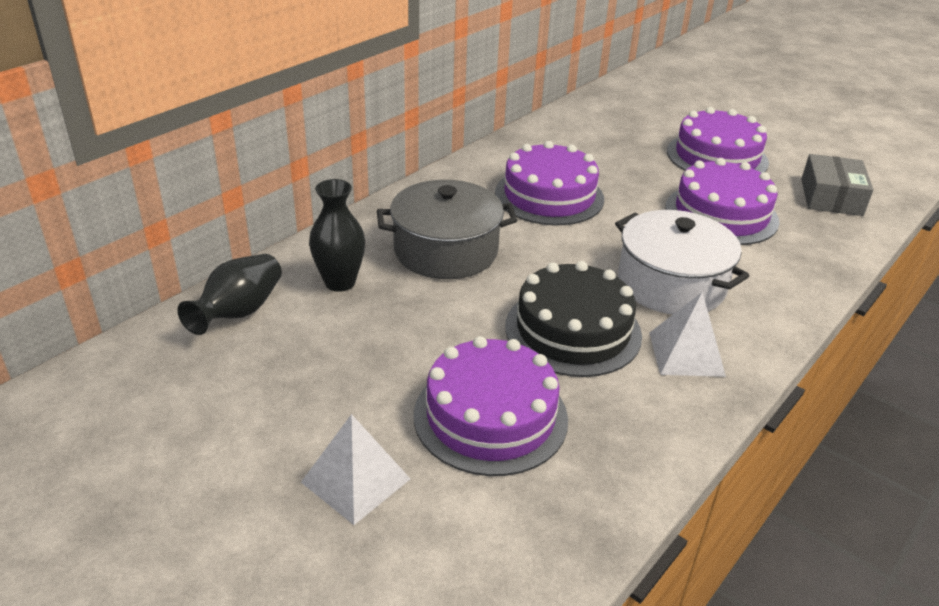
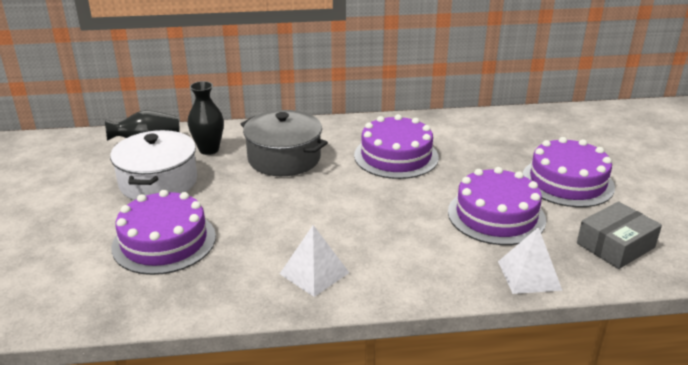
camera: 45 degrees right, 5 degrees down
(355, 480) = (70, 232): white pyramid -> white pyramid (529, 275)
(573, 330) = (275, 227): black cake -> none
(671, 284) = (378, 235): white pot -> white pot (158, 182)

